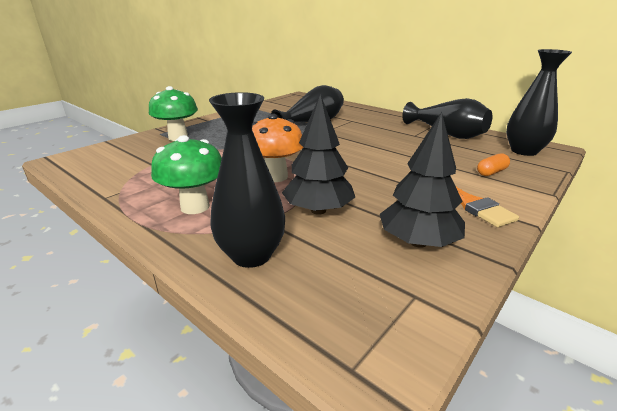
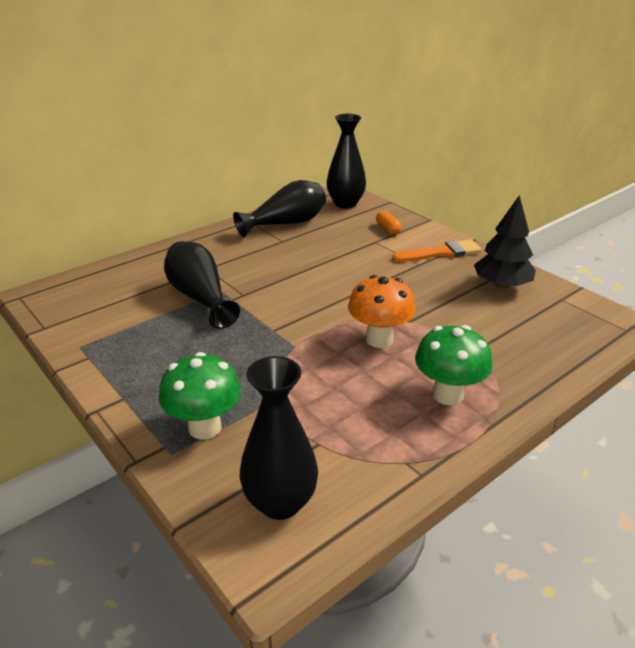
camera: 80 degrees left, 5 degrees up
(251, 255) = (529, 360): black vase -> black vase (280, 502)
(318, 210) = (455, 321): black tree -> none

